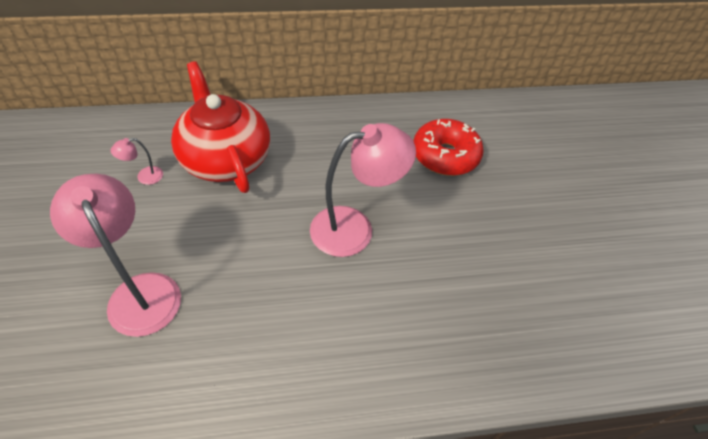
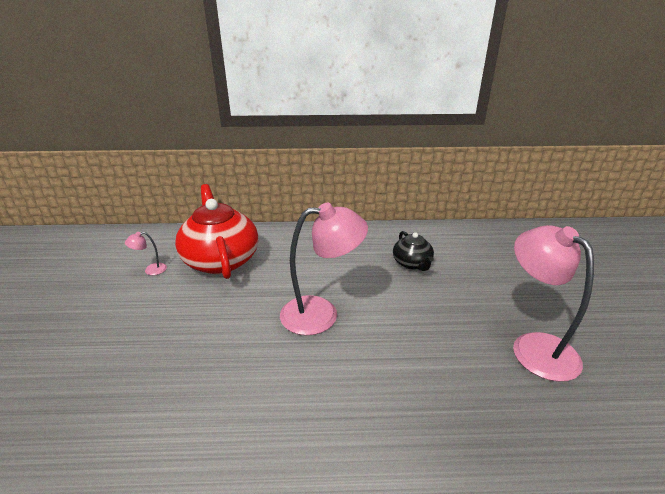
camera: 10 degrees right, 20 degrees down
(139, 291) = (117, 353): pink lamp -> pink lamp (534, 346)
(445, 156) = (412, 263): red donut -> black teapot

